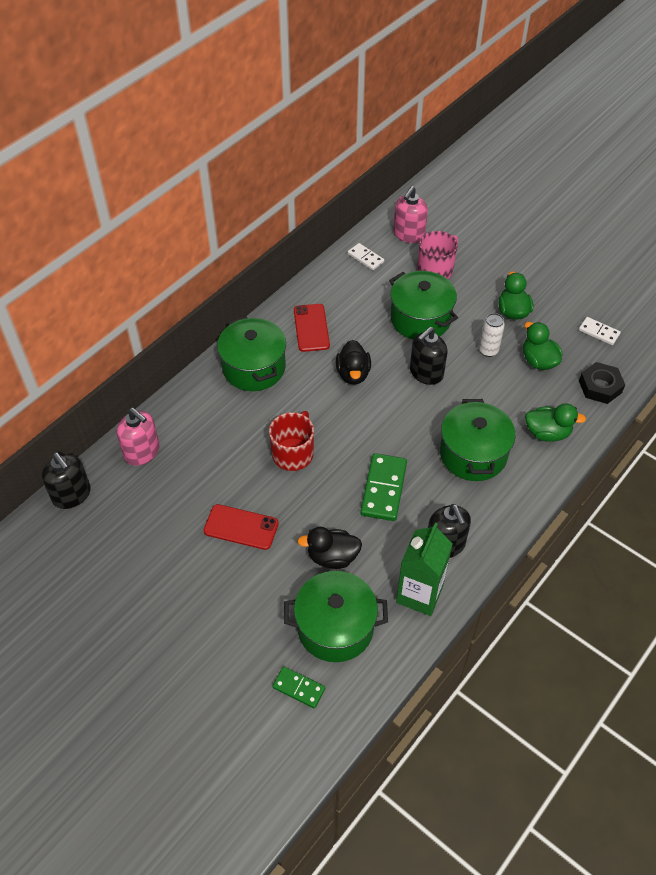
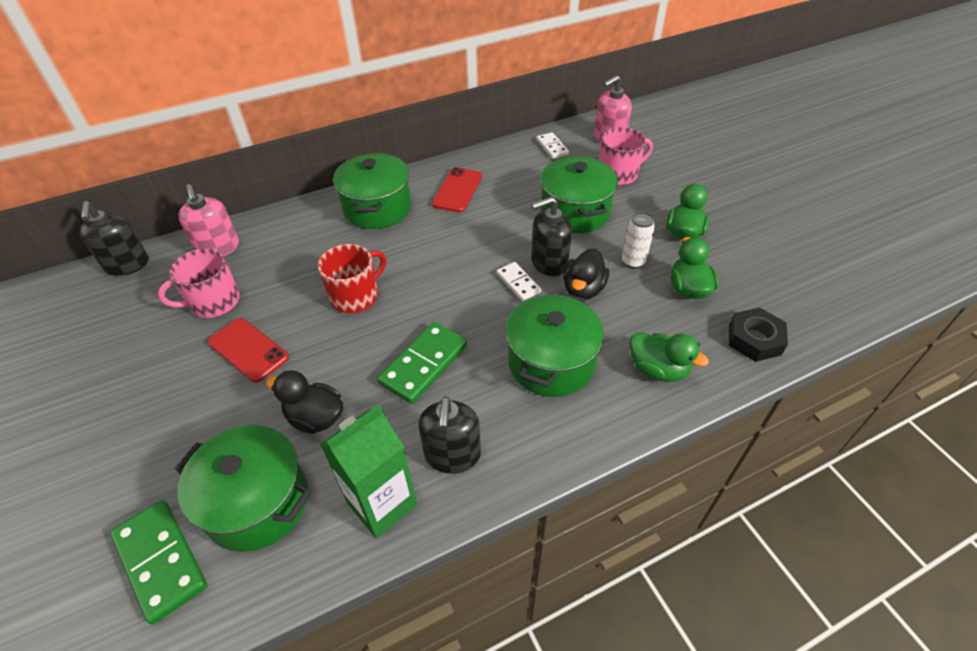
camera: 25 degrees right, 5 degrees down
(179, 499) = (213, 302): none -> pink mug
(299, 688) = (161, 561): green domino -> green domino, size x1.70
(353, 374) = (470, 241): black duck -> black duck (583, 289)
(599, 332) = (781, 281): white domino -> white domino (518, 283)

